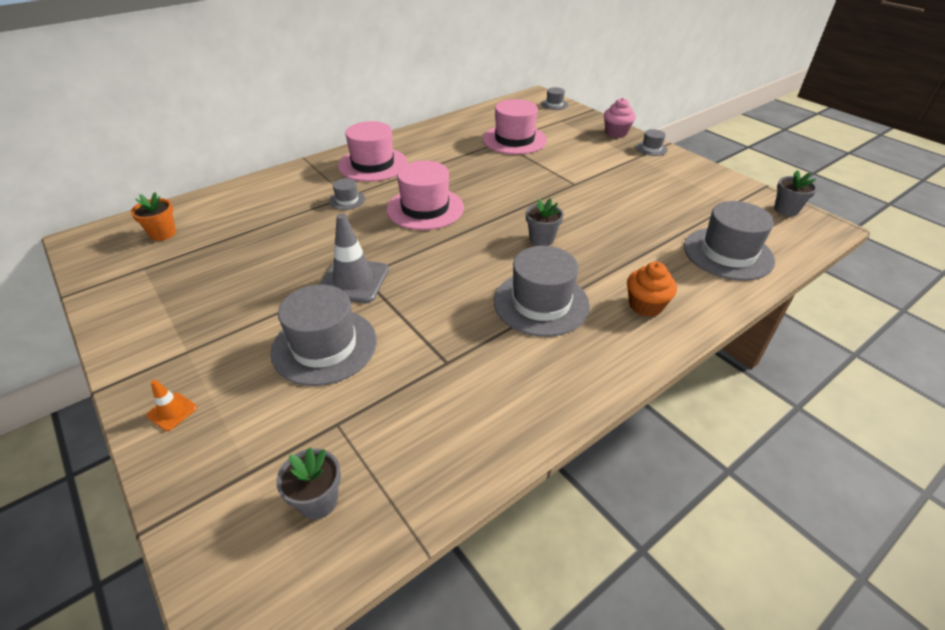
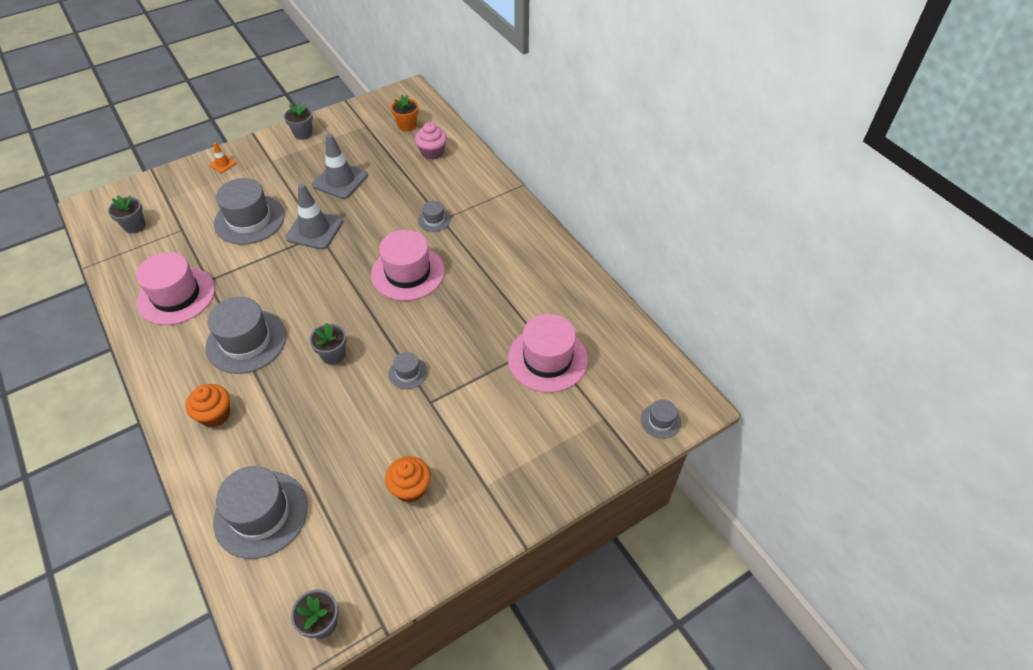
camera: 95 degrees right, 10 degrees up
(130, 327) = (303, 133): none -> grey flower pot
(259, 274) = (340, 180): none -> grey traffic cone
(373, 164) = (500, 234): pink hat -> pink hat (176, 295)
(616, 133) = (561, 480): pink cupcake -> pink cupcake (432, 152)
(651, 148) = (508, 512): grey hat -> grey hat (408, 373)
(657, 185) = (410, 488): none -> orange cupcake

